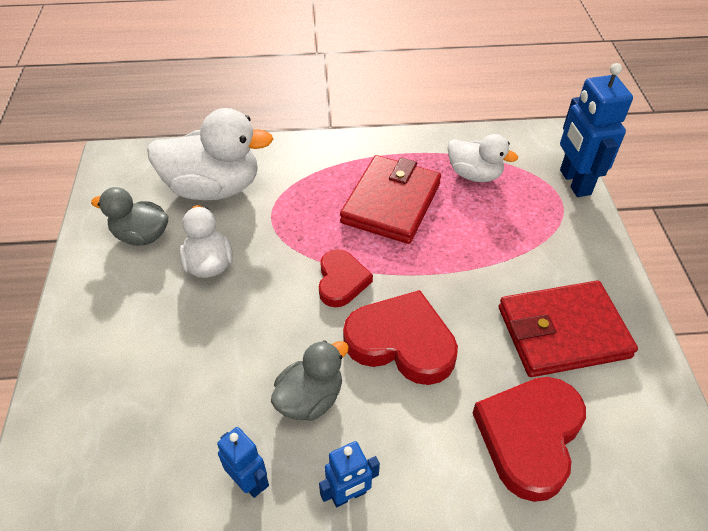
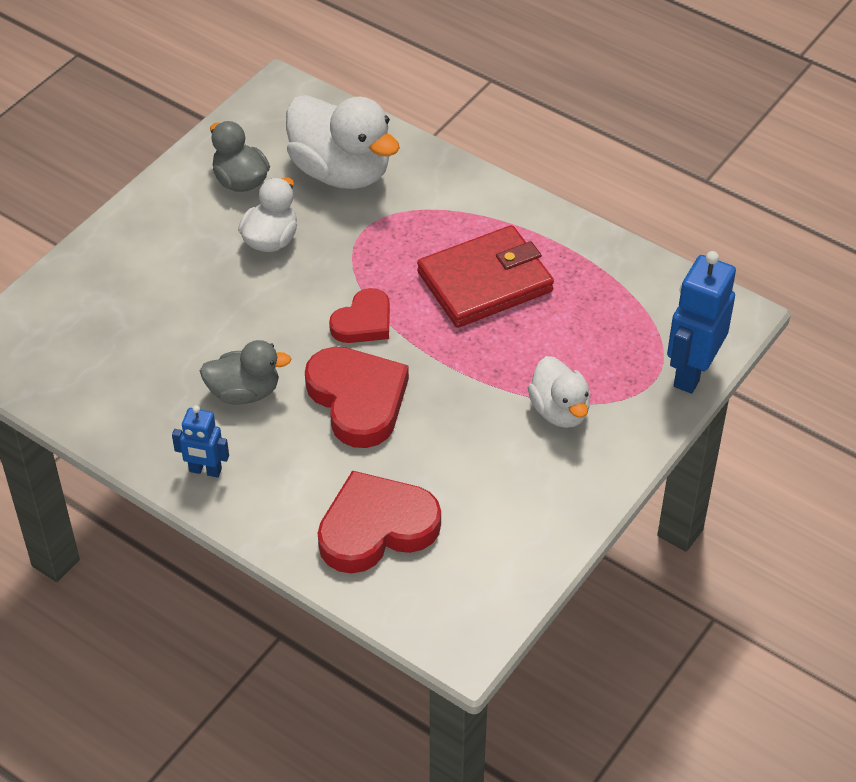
camera: 40 degrees right, 0 degrees up
(249, 481) = (148, 416): blue robot -> none
(474, 174) = (599, 304): white duck -> white duck (559, 411)
(563, 332) = (500, 481): red wallet -> none

